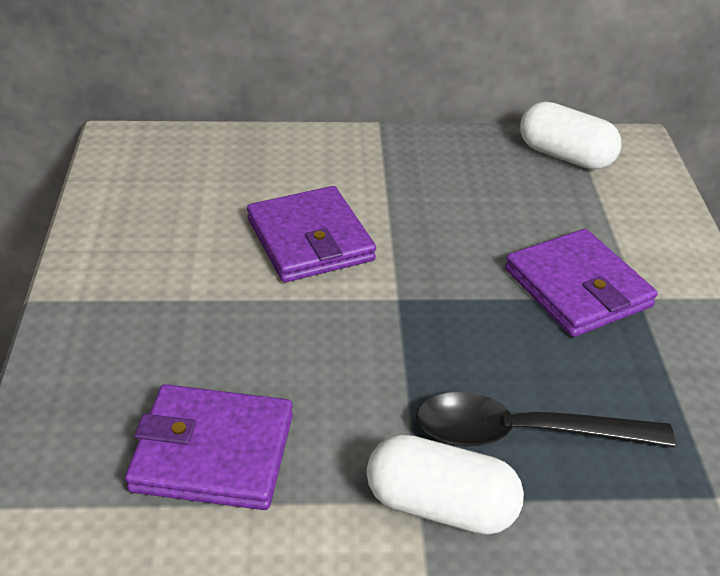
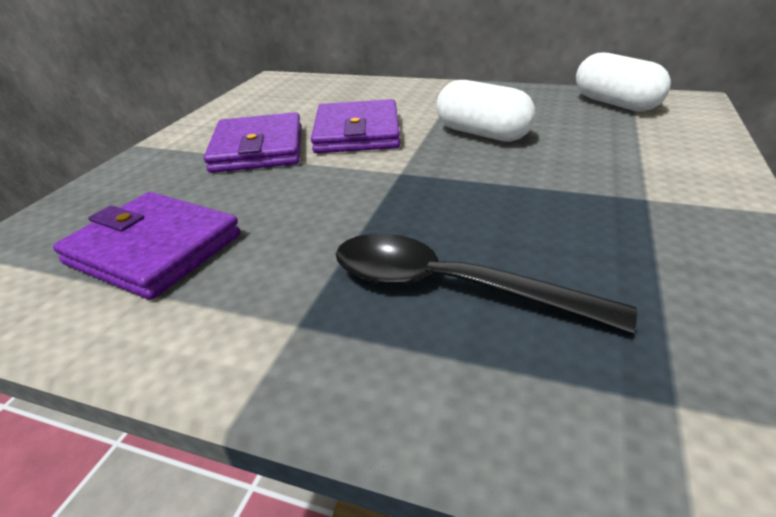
camera: 25 degrees right, 5 degrees down
(440, 506) = (314, 334): white capsule -> white capsule (482, 134)
(577, 288) = (581, 184): purple wallet -> purple wallet (258, 149)

